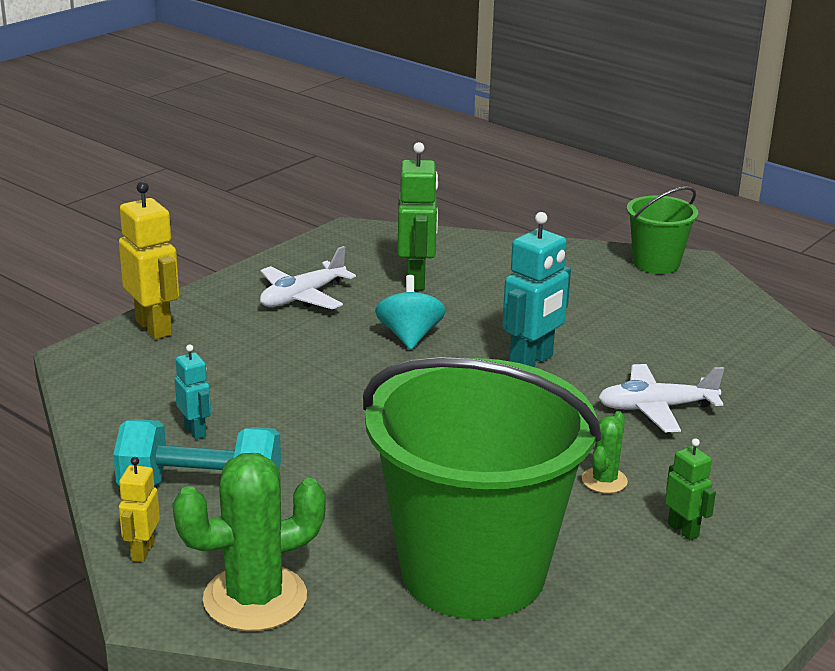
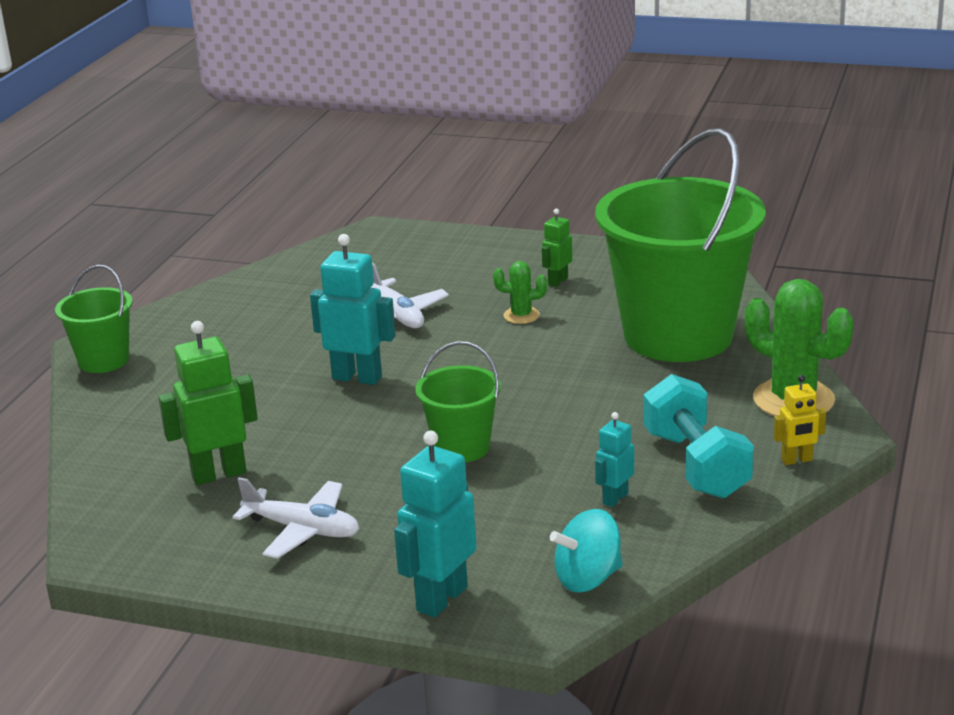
camera: 110 degrees left, 0 degrees up
(154, 327) = (441, 599): yellow robot -> turquoise robot
(355, 382) = (461, 447): none -> green bucket
(409, 336) = (351, 445): turquoise spinning top -> turquoise spinning top (588, 578)

